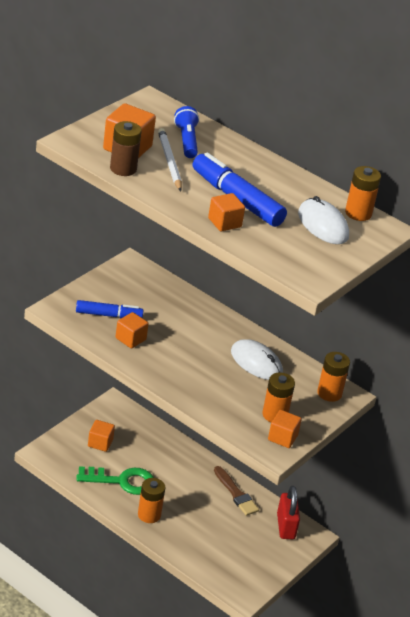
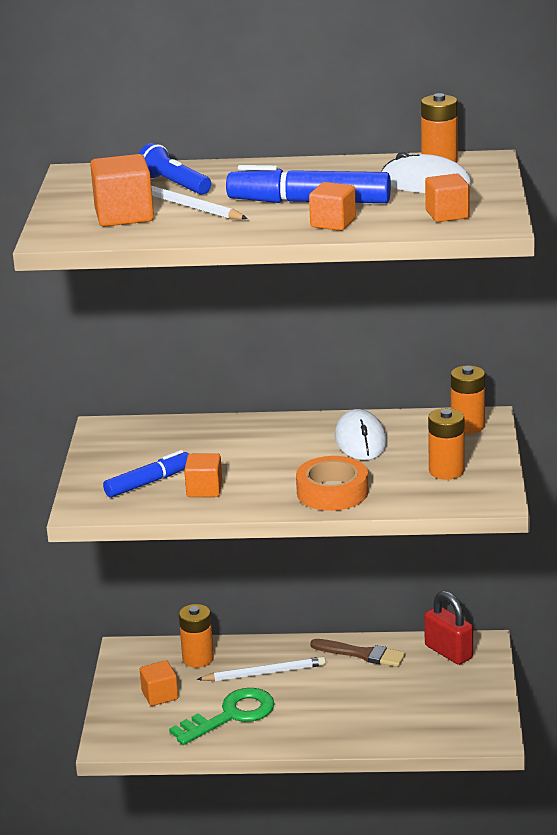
camera: 30 degrees left, 10 degrees down
(123, 169) = (151, 232): brown battery -> none
(149, 515) = (301, 728): orange battery -> orange battery (198, 659)
(169, 468) = (264, 673): none -> white pencil
(194, 386) = (332, 492): none -> orange tape
(256, 362) = (360, 440): white mouse -> white mouse turned 75 degrees clockwise
(282, 437) = (483, 484): orange cube -> orange cube (447, 214)

